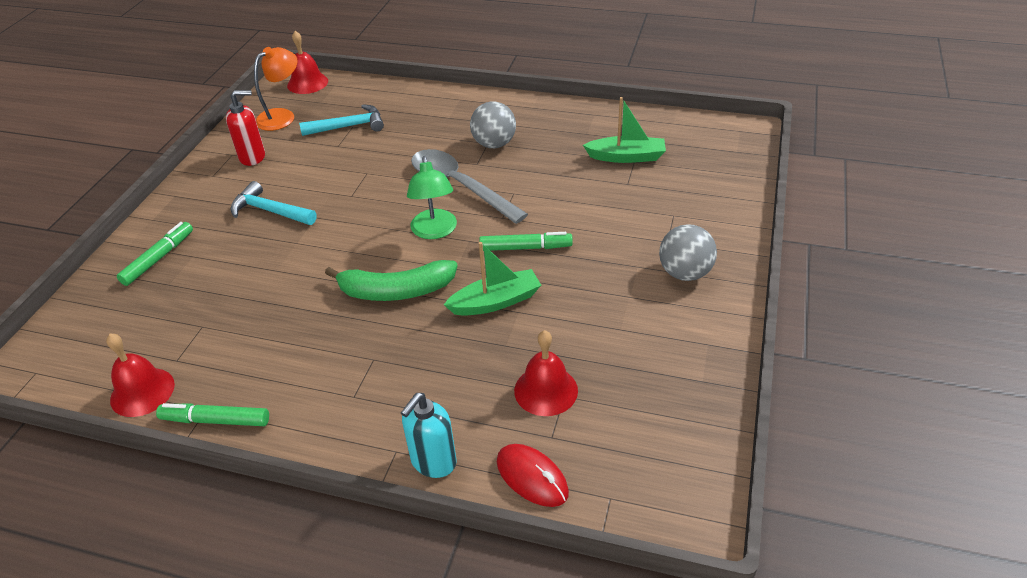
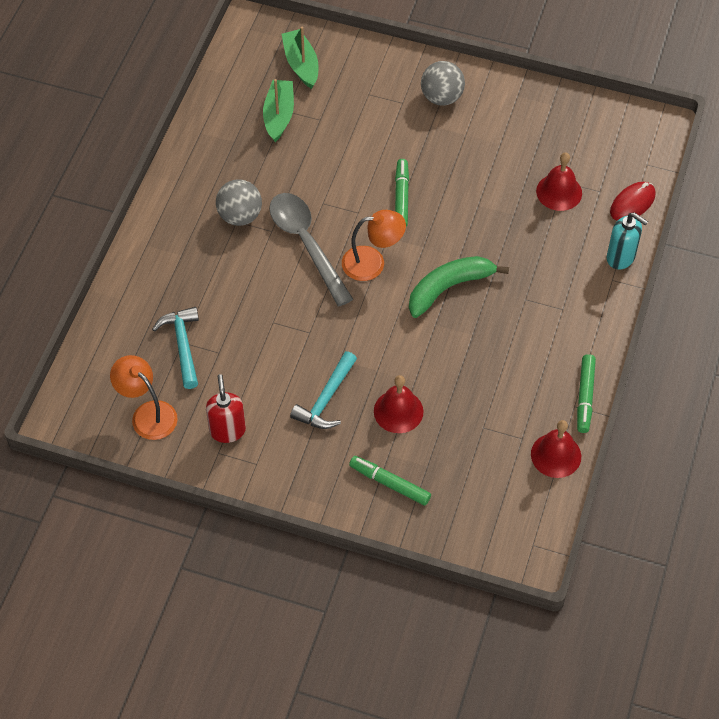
camera: 90 degrees left, 15 degrees up
(307, 83) = (76, 397): red bell -> red bell (398, 411)
(396, 291) = (449, 288): green banana -> green banana turned 120 degrees counterclockwise
(435, 231) = (372, 262): green lamp -> orange lamp
(460, 186) = (306, 244): grey spoon -> grey spoon turned 105 degrees clockwise
(495, 302) = (466, 219): green boat -> green boat (301, 64)

